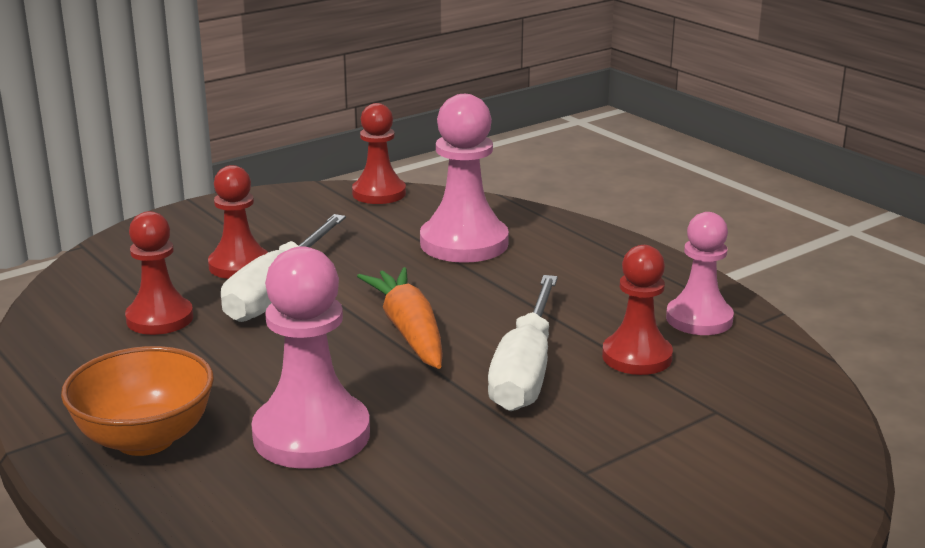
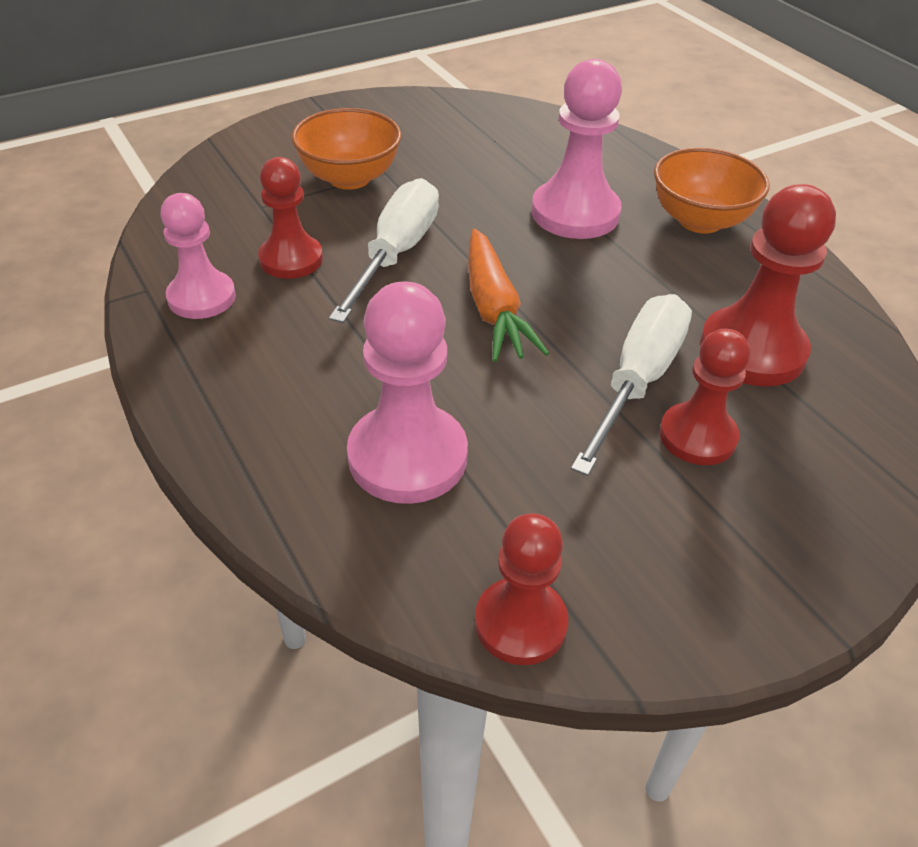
camera: 175 degrees left, 20 degrees up
(160, 318) = (752, 350): red pawn -> red pawn, size x1.51
(627, 457) = (349, 178): none -> orange bowl

